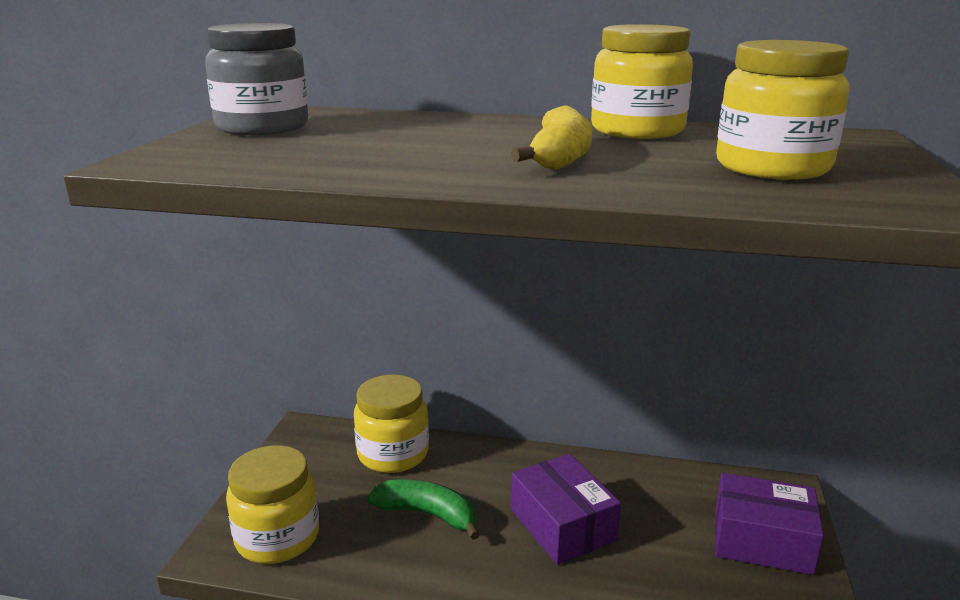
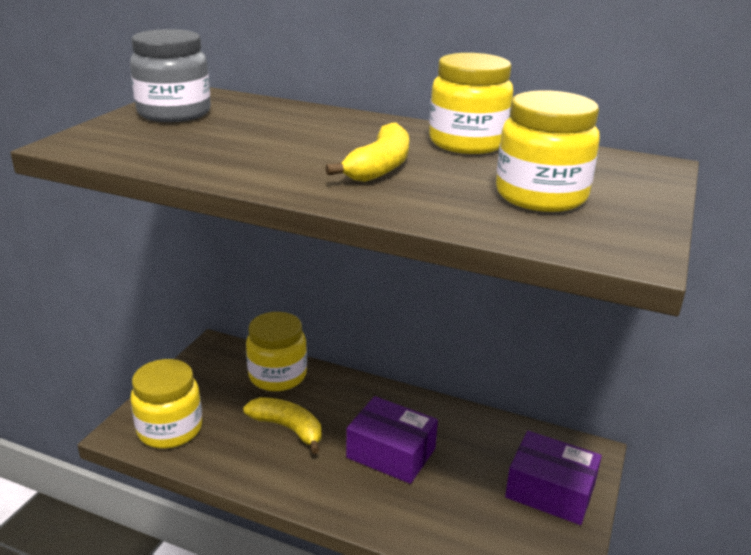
camera: 10 degrees right, 5 degrees up
(427, 514) = (288, 428): green banana -> yellow banana
(562, 525) = (391, 453): purple box -> purple box turned 45 degrees counterclockwise

